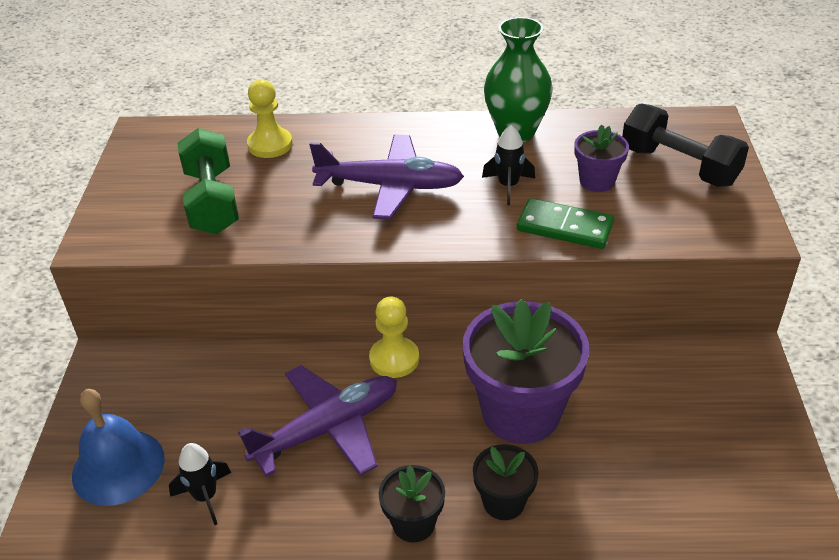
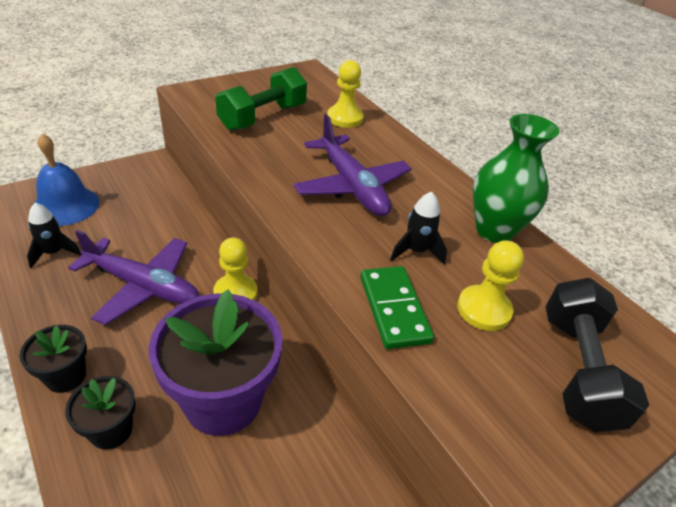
camera: 50 degrees right, 0 degrees up
(597, 181) = (484, 309): purple flower pot -> yellow pawn

